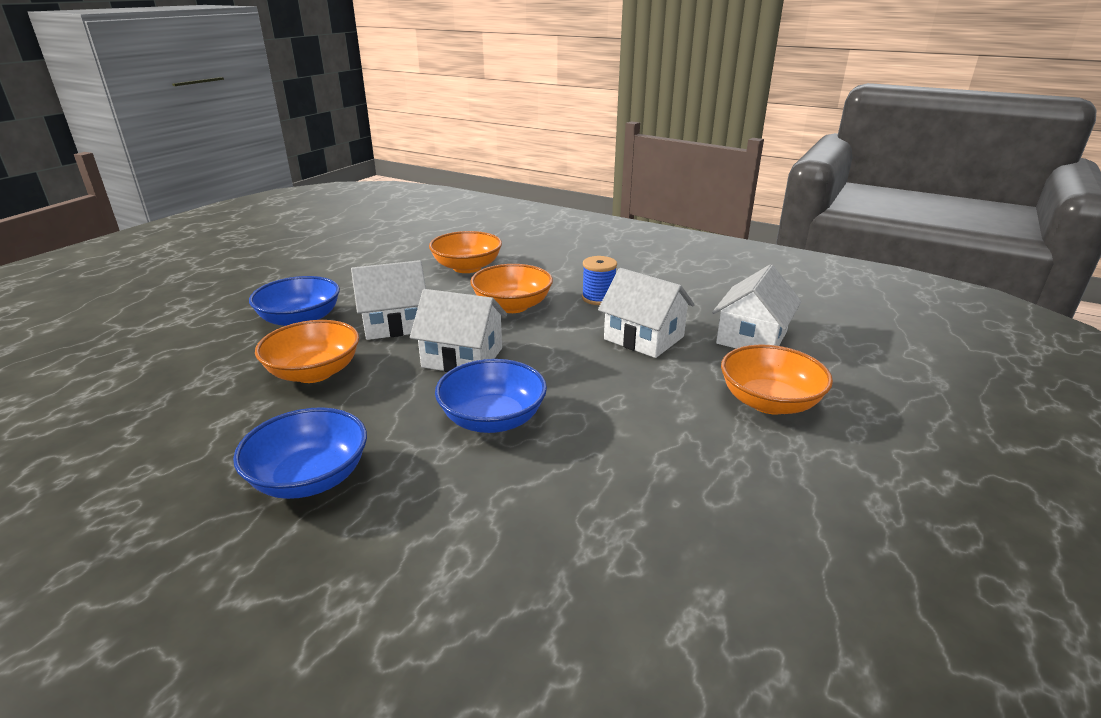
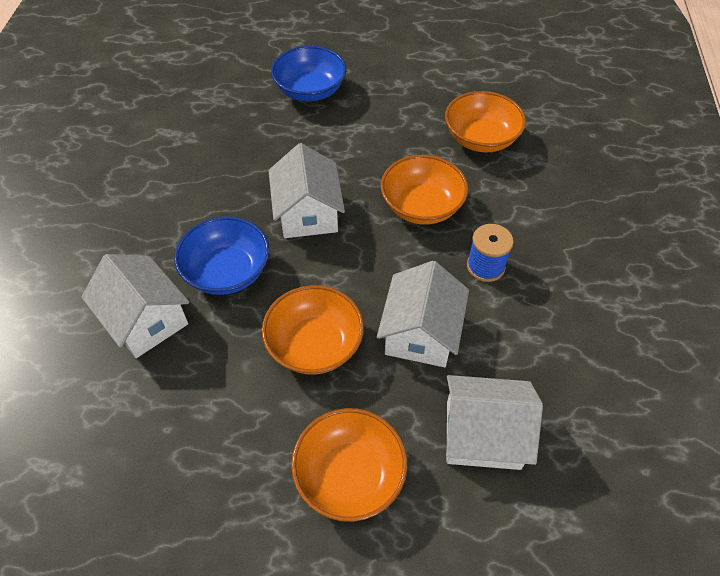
camera: 65 degrees right, 25 degrees up
(310, 478) = (123, 206): blue bowl -> none
(314, 372) = (241, 140): orange bowl -> orange bowl (314, 345)
(394, 324) = (337, 145): white house -> white house (145, 320)

